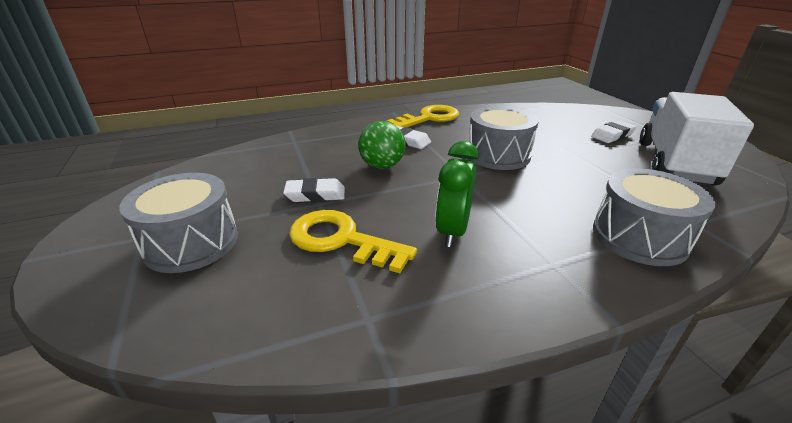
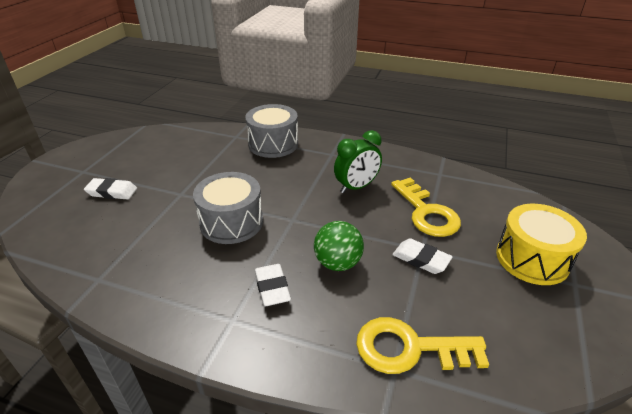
camera: 140 degrees left, 5 degrees up
(191, 243) = (532, 259): grey drum -> yellow drum
(429, 118) = (188, 319): yellow key -> yellow key (410, 348)
(674, 163) = (149, 157): white truck -> none

